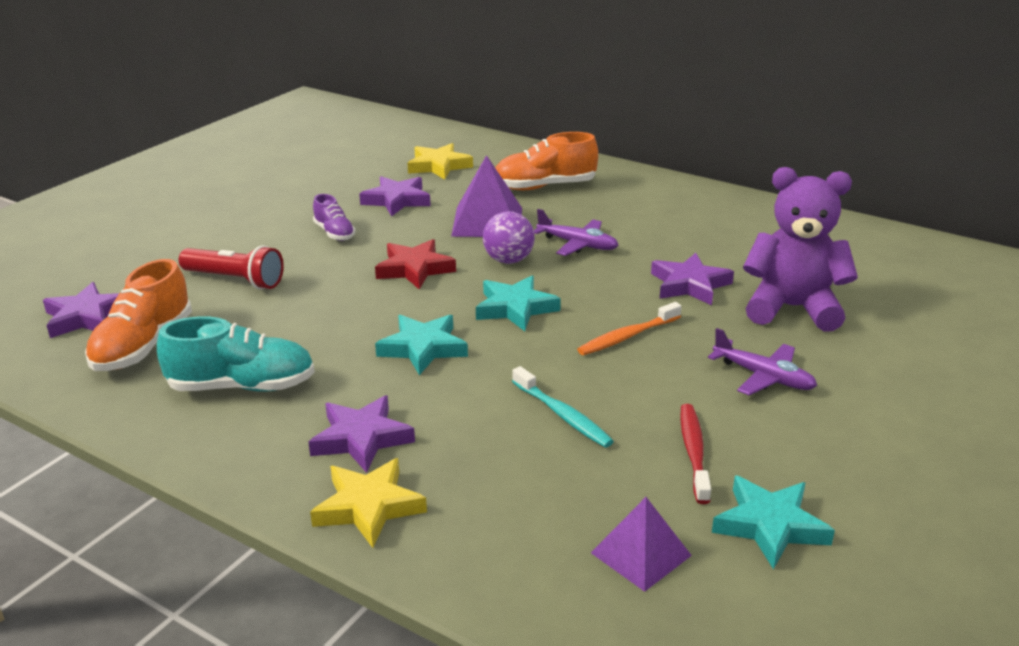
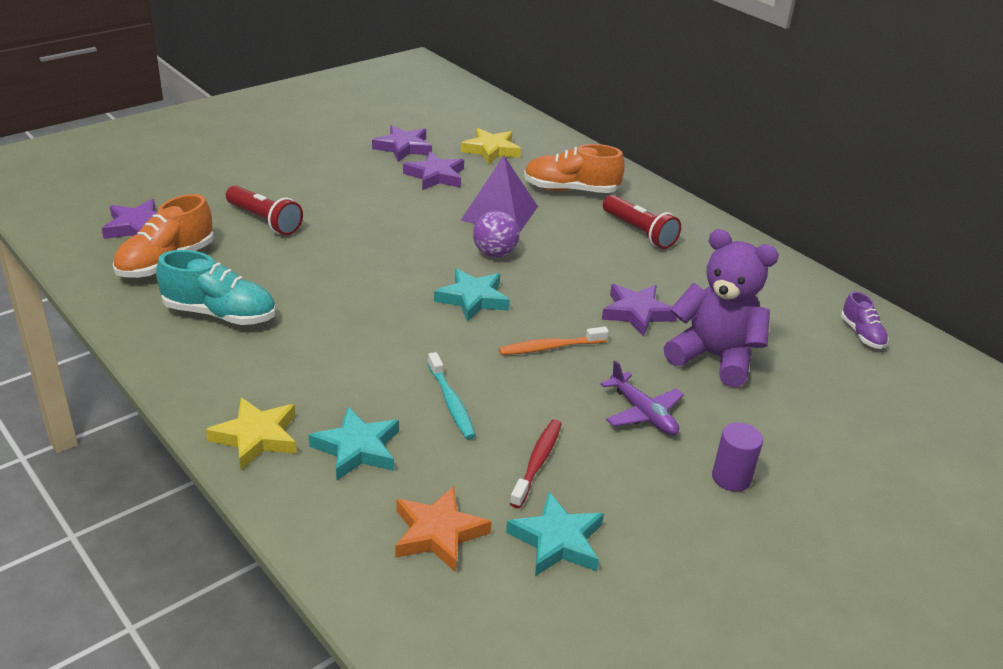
camera: 15 degrees right, 5 degrees up
(334, 233) = (366, 195): purple shoe -> purple shoe (861, 334)
(361, 438) = (283, 380): purple star -> purple star (403, 147)
(414, 269) = (412, 243): red star -> none
(423, 348) = (376, 316): turquoise star -> turquoise star (357, 448)
(577, 244) = (563, 252): purple plane -> none
(638, 211) = (639, 232): none -> red flashlight
(641, 554) = (438, 533): purple pyramid -> orange star
(892, 416) = (731, 478): none -> purple cylinder

